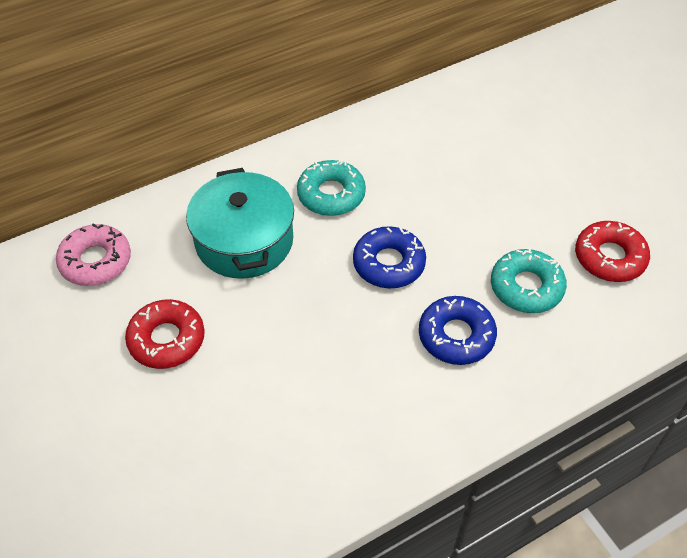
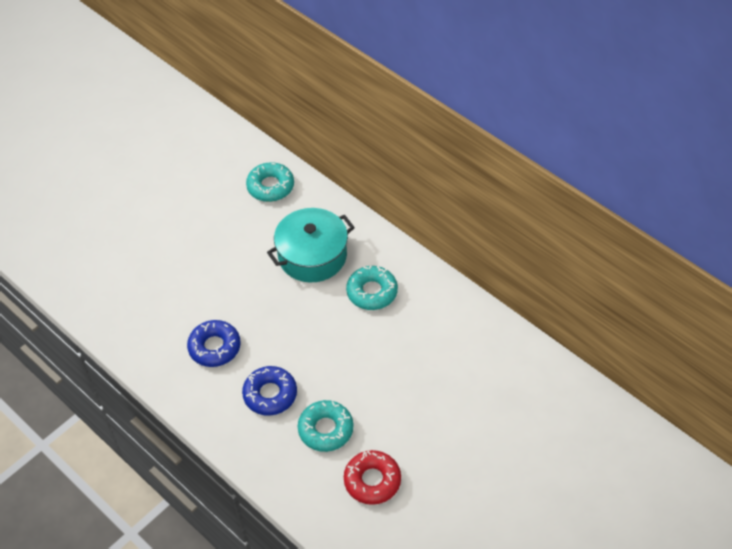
camera: 75 degrees right, 0 degrees up
(95, 261) = (270, 186): pink donut -> turquoise donut
(167, 339) = (223, 242): red donut -> none
(389, 263) = (320, 342): blue donut -> blue donut (214, 347)

